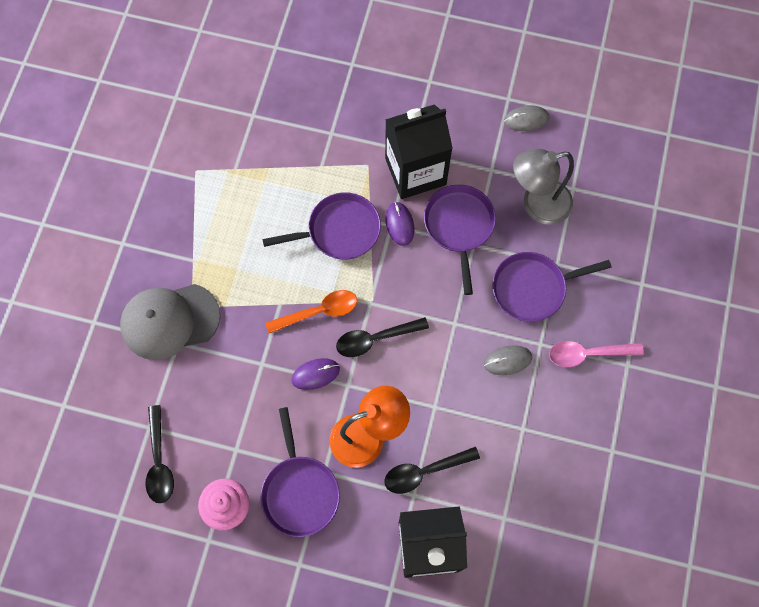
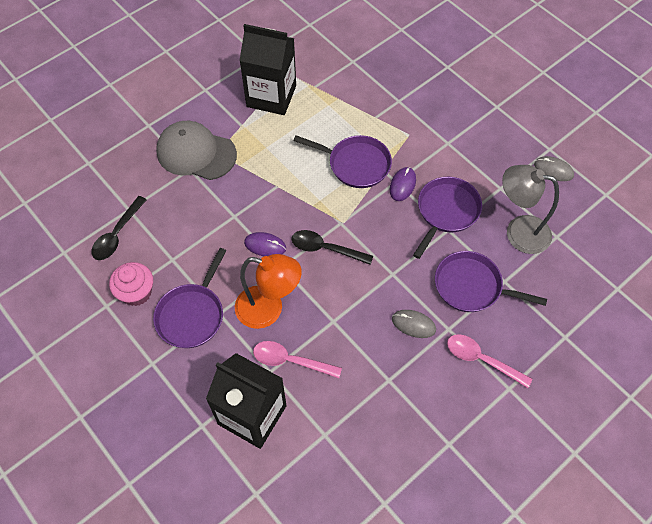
camera: 35 degrees right, 10 degrees down
(318, 312) = (299, 207): orange spoon -> none
(415, 171) = (441, 157): black carton -> black carton (271, 96)
(425, 471) = (291, 361): black spoon -> pink spoon

